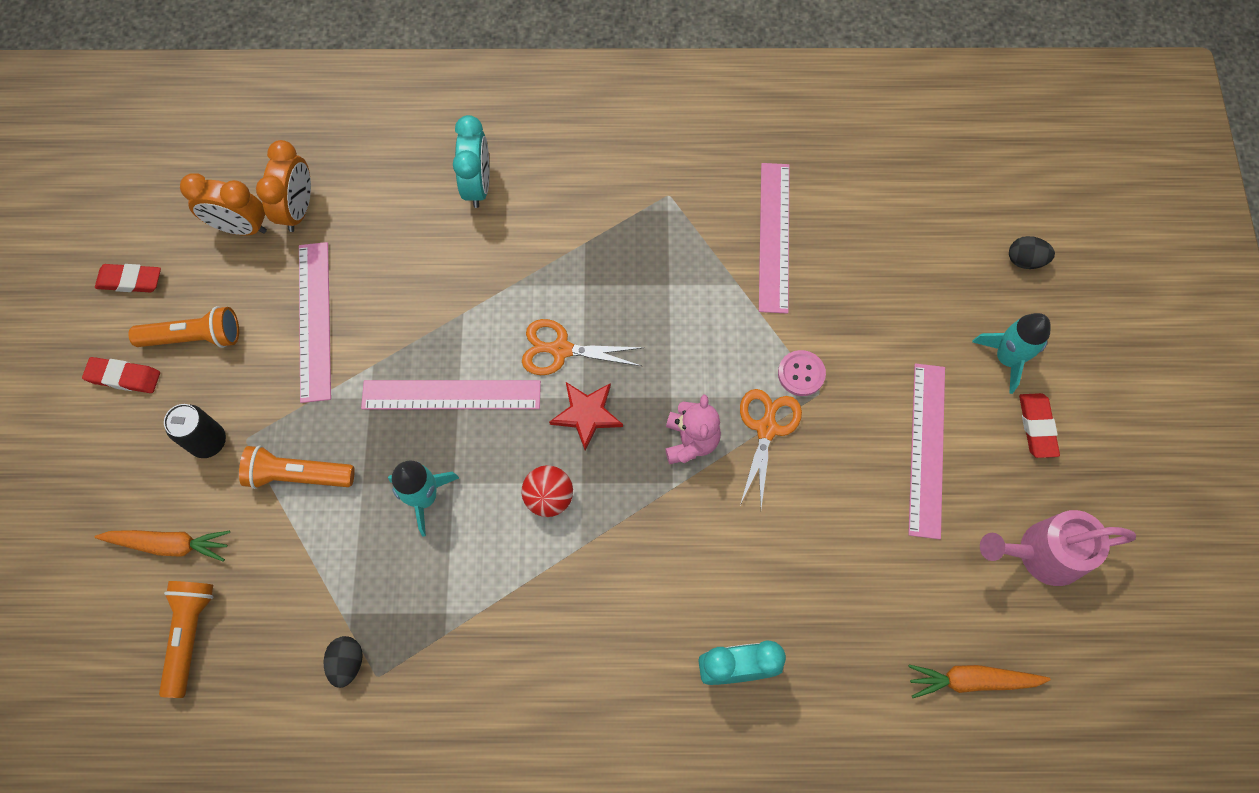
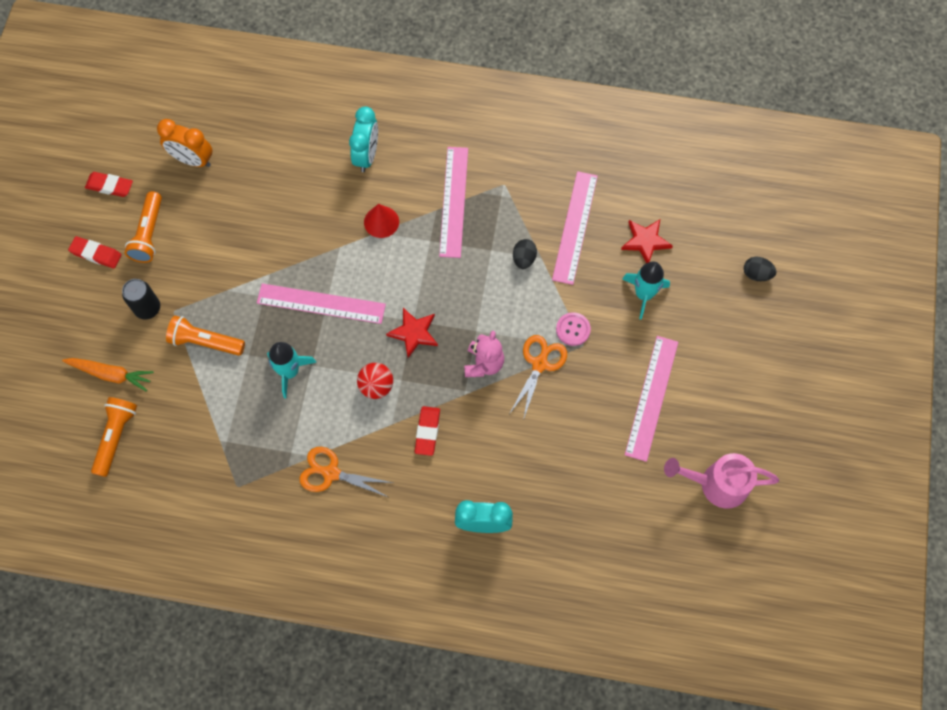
camera: 10 degrees right, 0 degrees up
(194, 337) = (149, 234): orange flashlight -> orange flashlight turned 90 degrees clockwise
(298, 209) = (235, 153): orange clock -> none
(315, 320) = (234, 235): pink ruler -> pink ruler (454, 201)
(347, 663) = (218, 474): black egg -> black egg (524, 259)
(513, 270) = (381, 222): none -> red cone
(560, 350) = (404, 284): orange scissors -> orange scissors (330, 473)
(871, 240) = (645, 241): none -> red star
(972, 680) = (646, 561): orange carrot -> none
(1006, 358) = (725, 343): turquoise rocket -> turquoise rocket (644, 294)
(1037, 427) = (735, 395): red eraser -> red eraser (427, 432)

